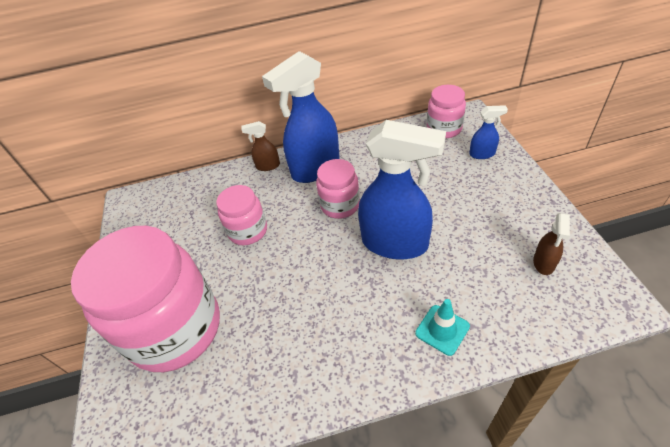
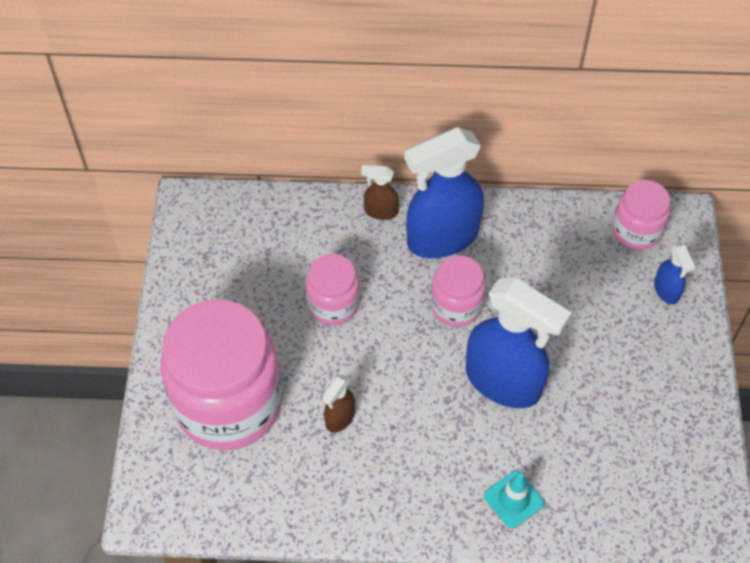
camera: 10 degrees right, 10 degrees up
(482, 154) = (666, 291): blue spray bottle -> blue spray bottle turned 60 degrees clockwise
(544, 263) = (660, 463): brown spray bottle -> brown spray bottle (339, 418)

